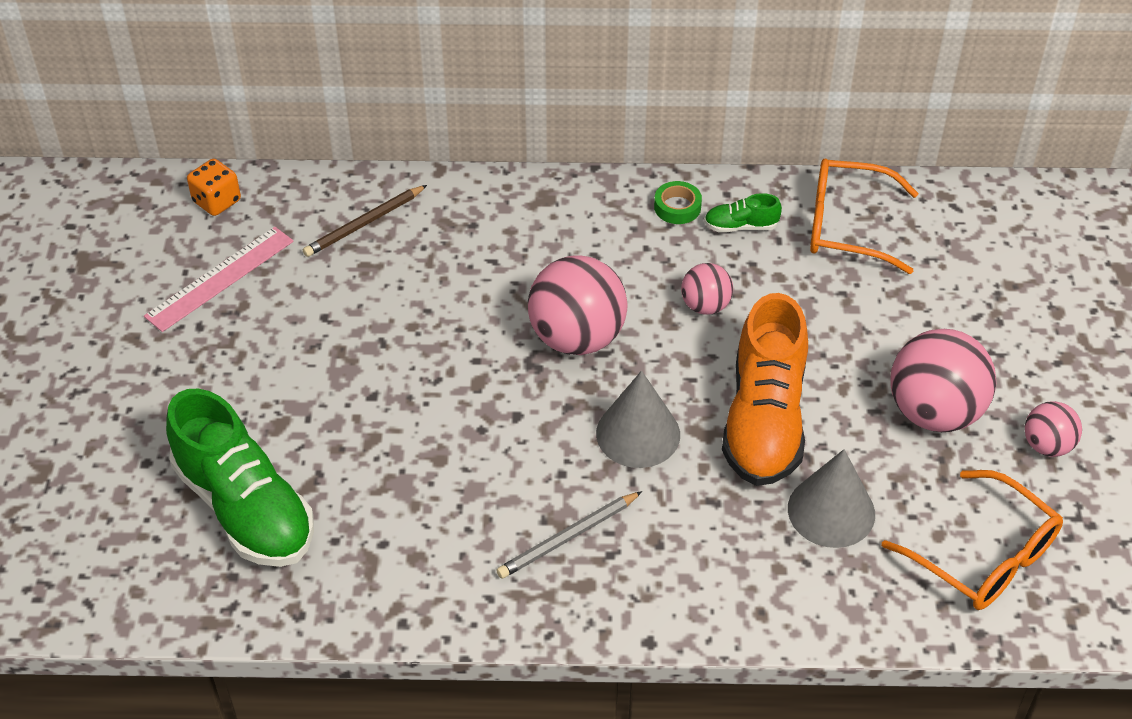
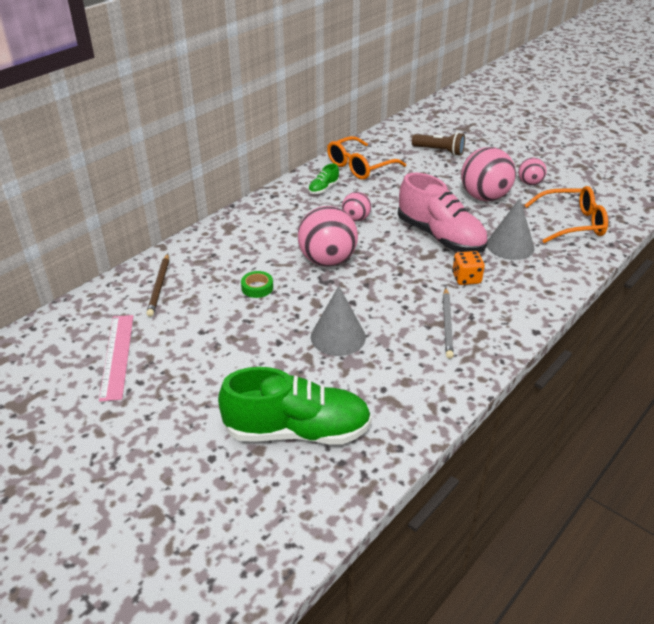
camera: 50 degrees left, 10 degrees down
(217, 201) = (59, 328): orange dice -> orange dice (466, 278)
(638, 434) = (407, 273): grey cone -> grey cone (338, 337)
(677, 207) = (289, 197): green tape -> green tape (257, 287)
(764, 420) = (440, 237): orange shoe -> pink shoe
(1008, 286) = (439, 151): none -> brown flashlight

